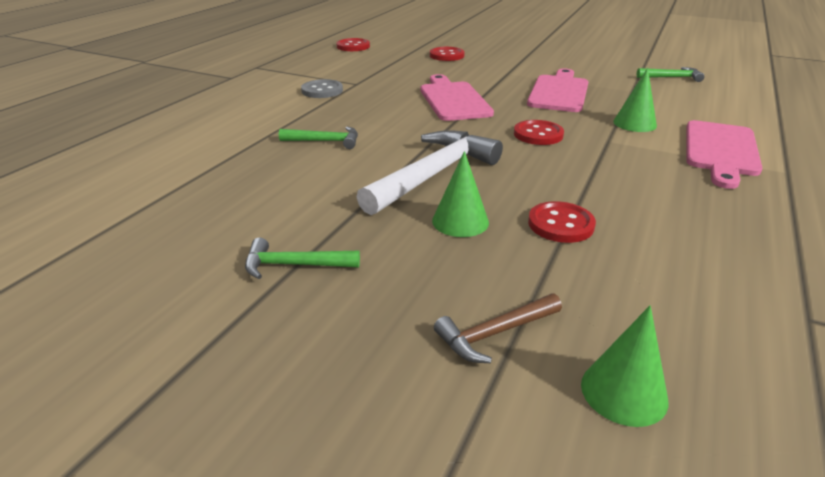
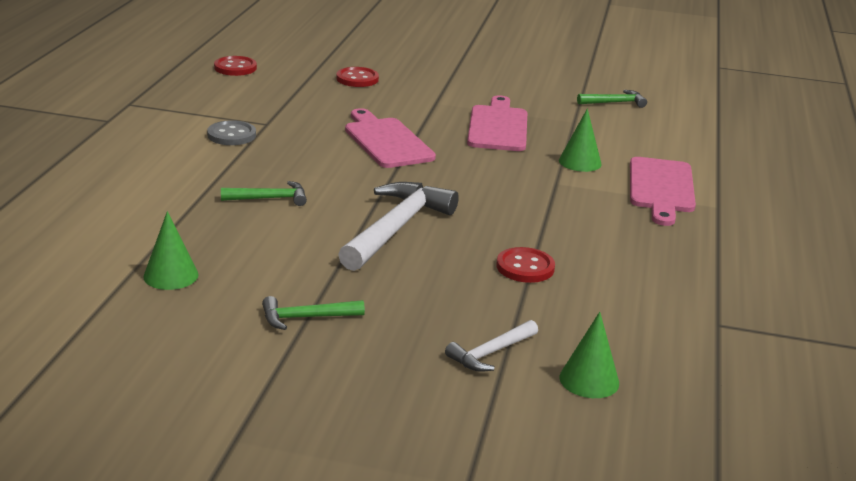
camera: 15 degrees left, 5 degrees down
(460, 221) = (437, 271): green cone -> green cone (171, 275)
(495, 333) = (491, 353): brown hammer -> white hammer
(538, 134) = (486, 179): red button -> none

